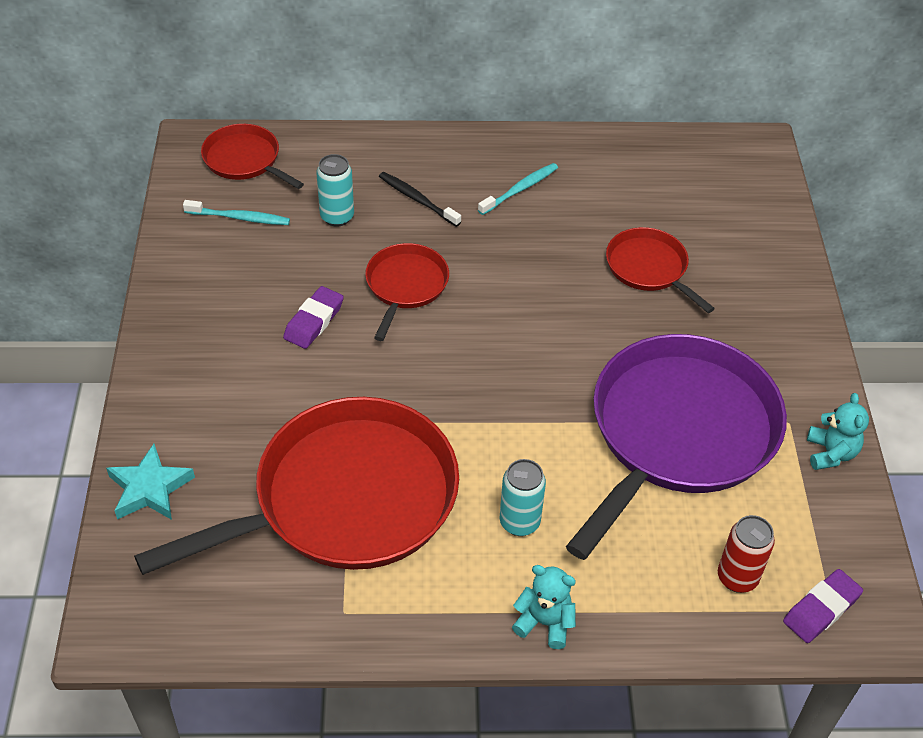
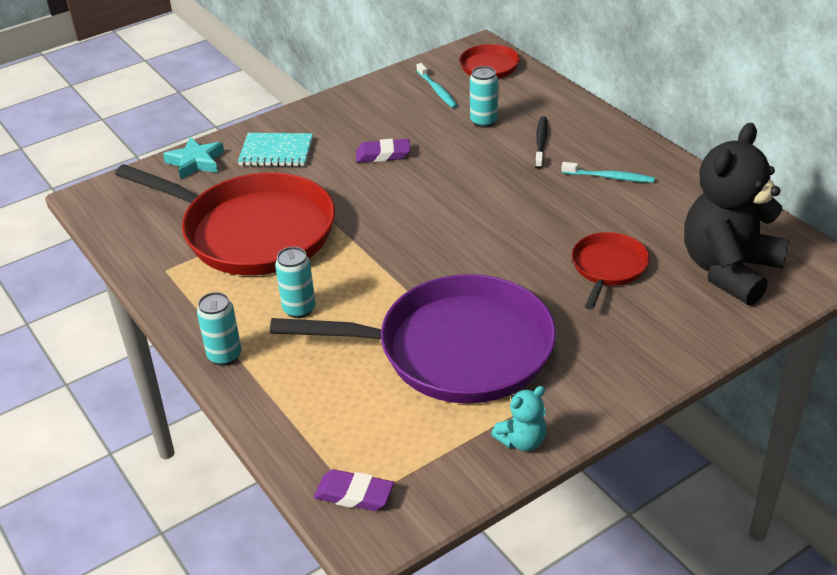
camera: 60 degrees right, 10 degrees down
(210, 405) = (276, 152): none -> turquoise notebook
(405, 285) = (455, 173): red pan -> none
(544, 622) = (224, 356): turquoise teddy bear -> turquoise can
(715, 201) = (729, 270): none -> black teddy bear
(737, 578) = (344, 435): red can -> none

